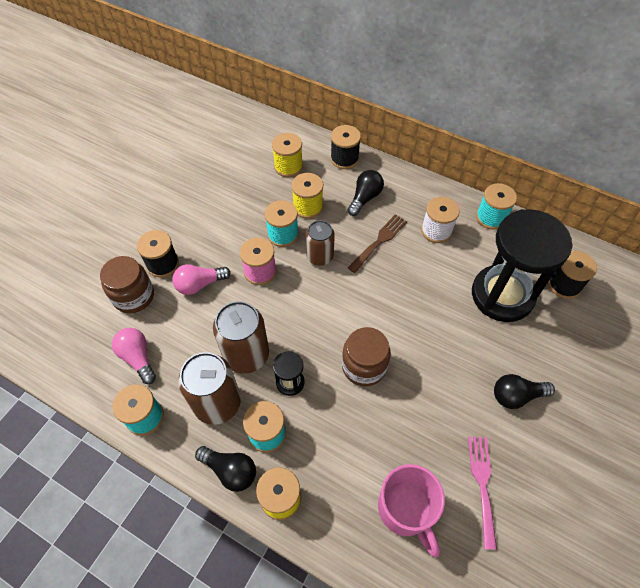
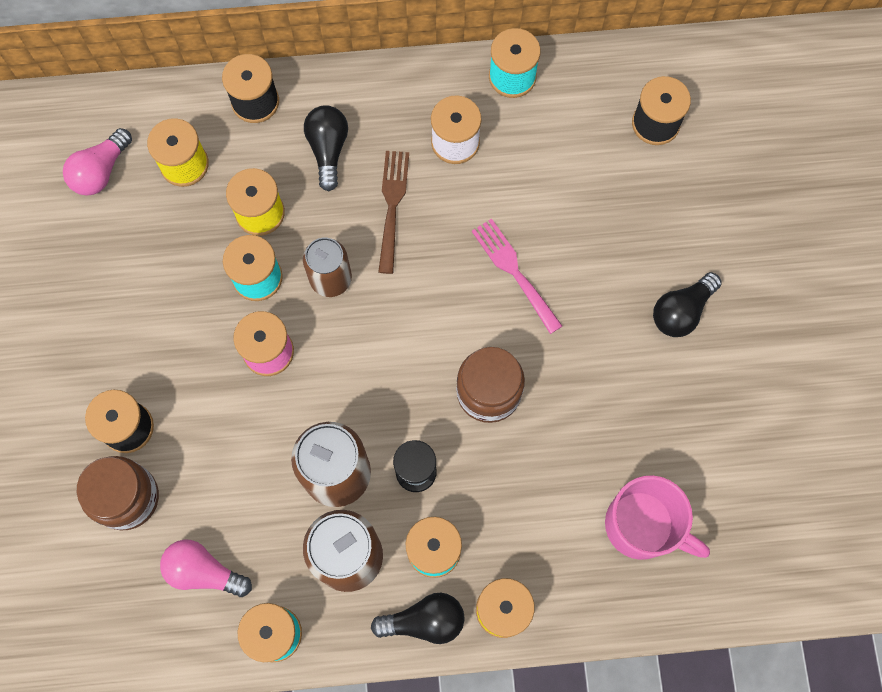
camera: 35 degrees left, 15 degrees up
(200, 284) = (202, 422): pink light bulb -> pink light bulb (101, 171)
(482, 485) = (704, 442): pink fork -> pink fork (514, 272)
(502, 295) = (591, 186): black hourglass -> none

